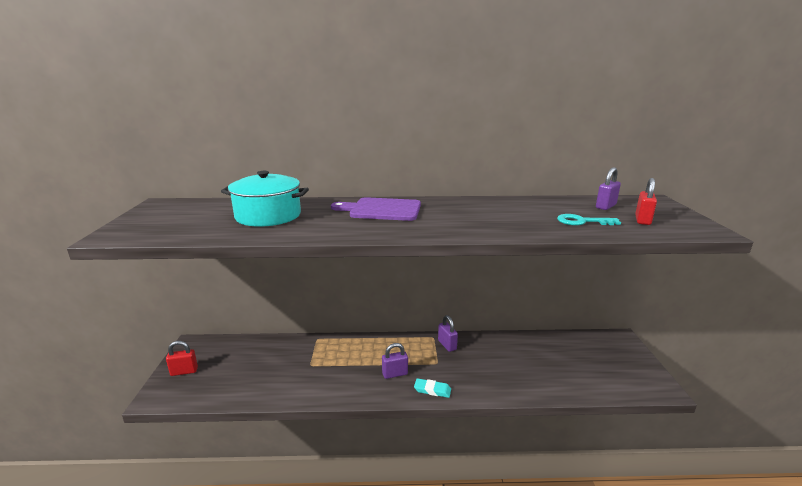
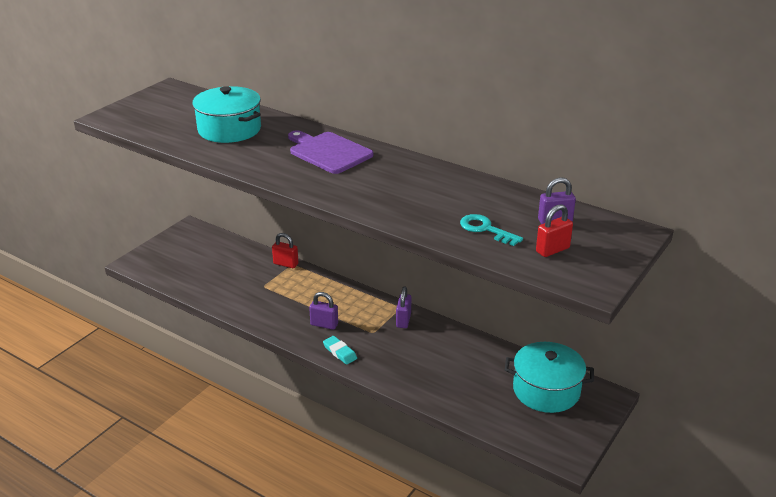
camera: 35 degrees right, 10 degrees up
(184, 371) = (166, 250): red padlock -> red padlock (286, 264)
(589, 350) = (546, 390): none -> turquoise pot

